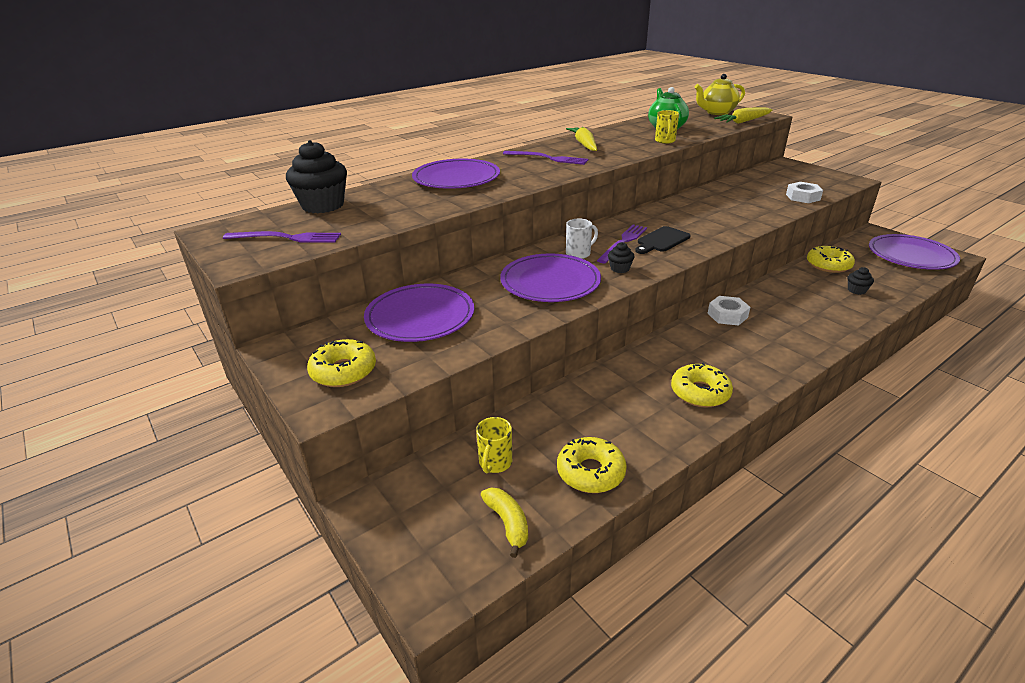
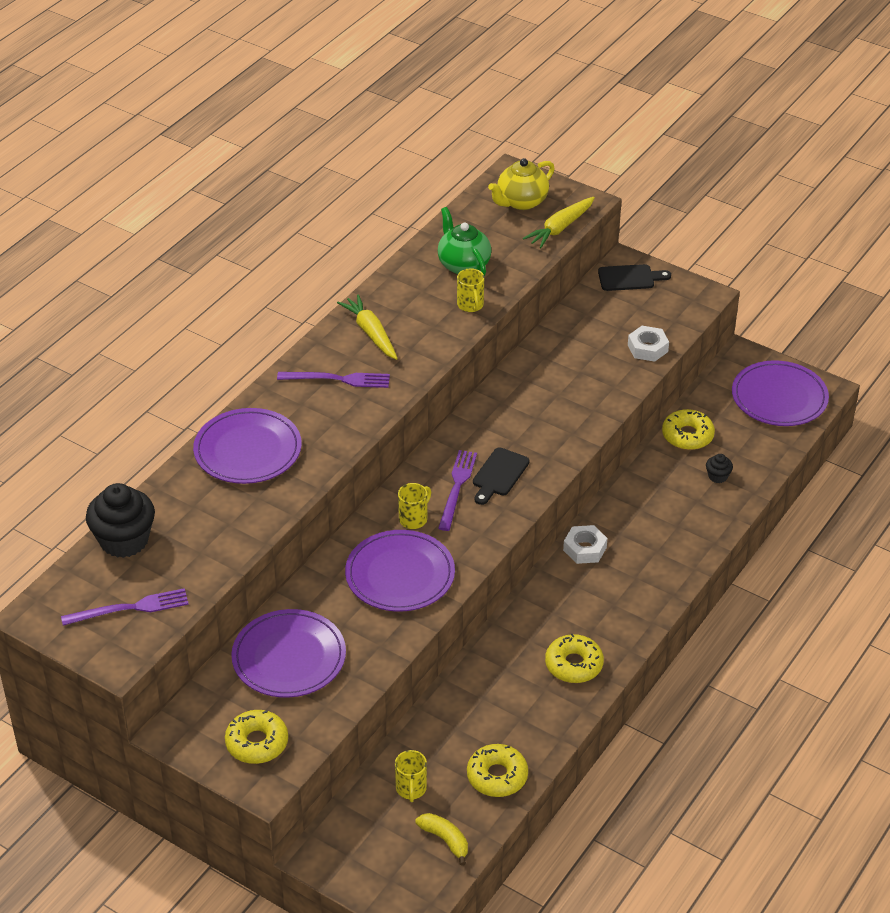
camera: 20 degrees left, 10 degrees up
(579, 254) = (414, 519): white mug -> yellow mug
(620, 269) = (466, 536): black cupcake -> none
(790, 169) = (629, 278): none -> black cutting board

